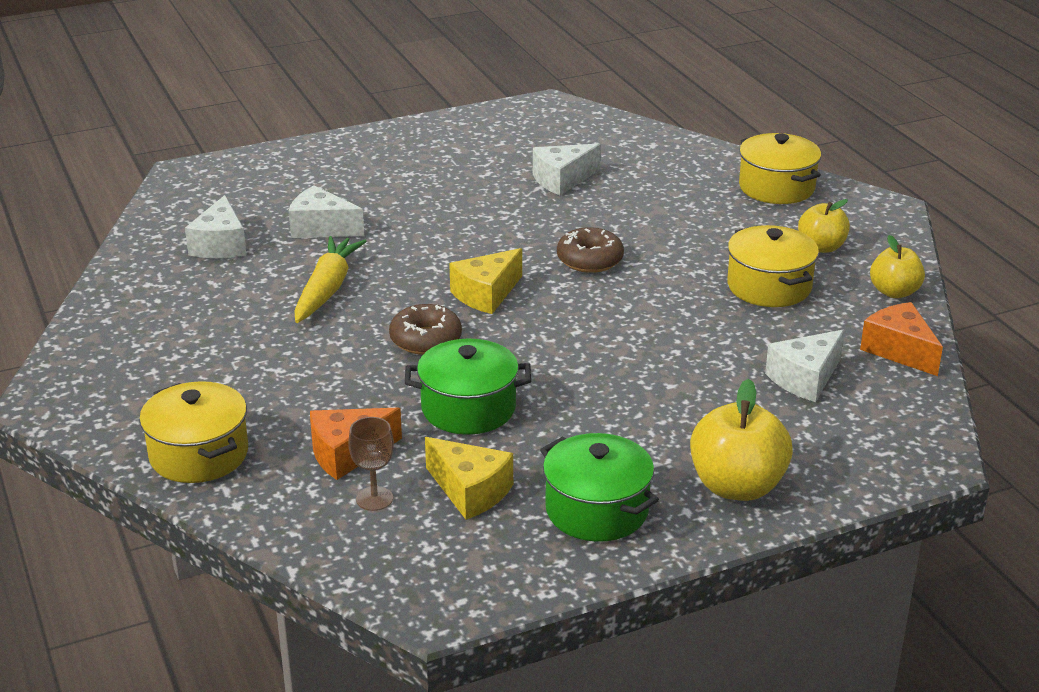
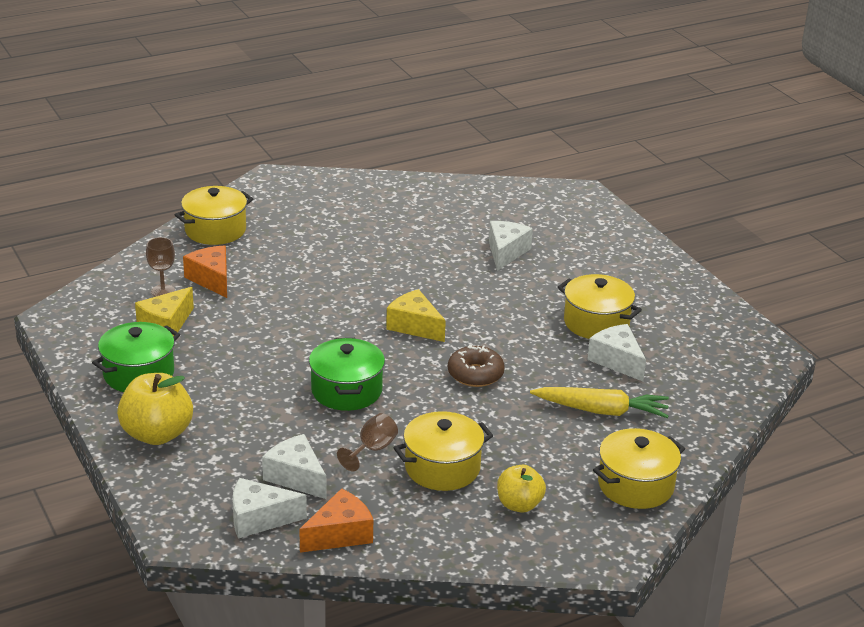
camera: 85 degrees right, 0 degrees up
(220, 245) = (473, 215): white cheese -> white cheese (259, 519)
(327, 289) = (415, 260): yellow carrot -> yellow carrot (601, 411)
(426, 340) = (348, 302): brown donut -> none
(468, 408) = (260, 322): green pot -> green pot (346, 390)
(486, 185) = (596, 323): none -> yellow pot
(743, 328) = (372, 449): none -> brown goblet
(894, 292) = (441, 542): yellow apple -> none

